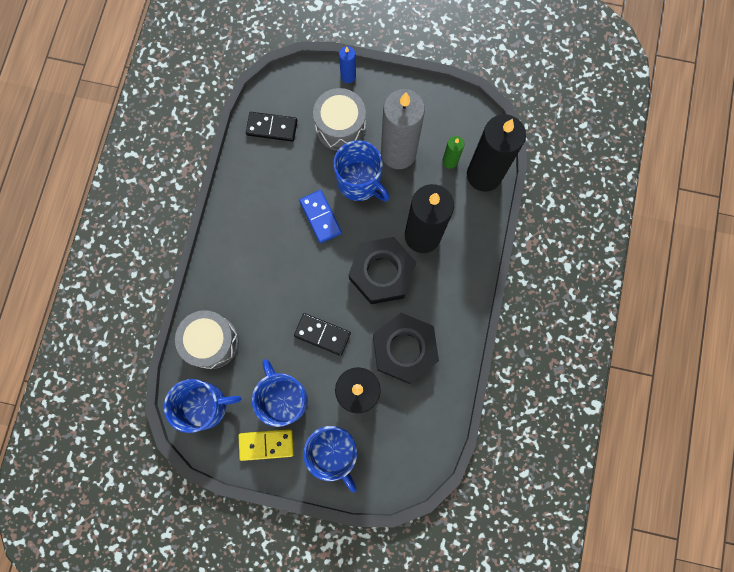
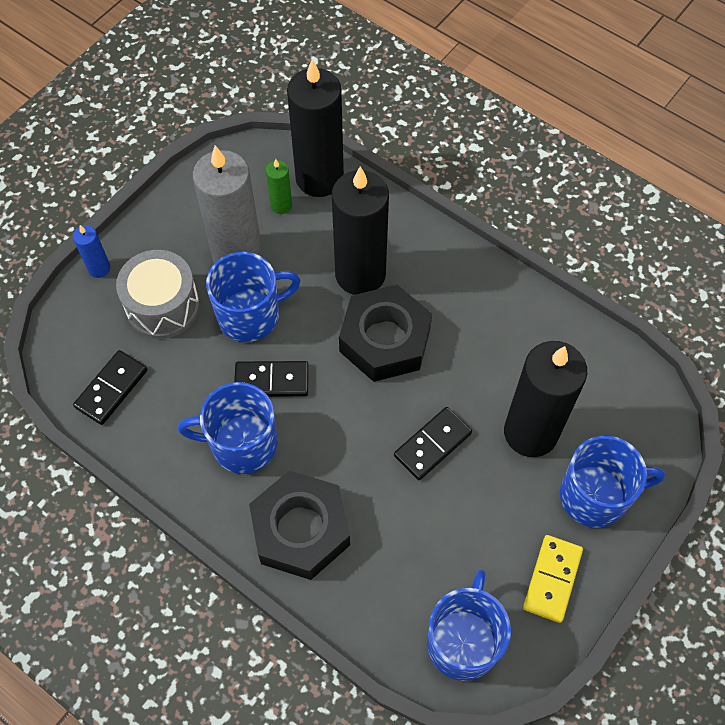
camera: 65 degrees left, 15 degrees down
(212, 342) = (375, 595): grey drum -> none
(284, 398) = (498, 529): blue mug -> blue mug (242, 444)
(320, 217) = (271, 380): blue domino -> black domino
(404, 349) = (496, 356): black nut -> black nut (300, 530)

